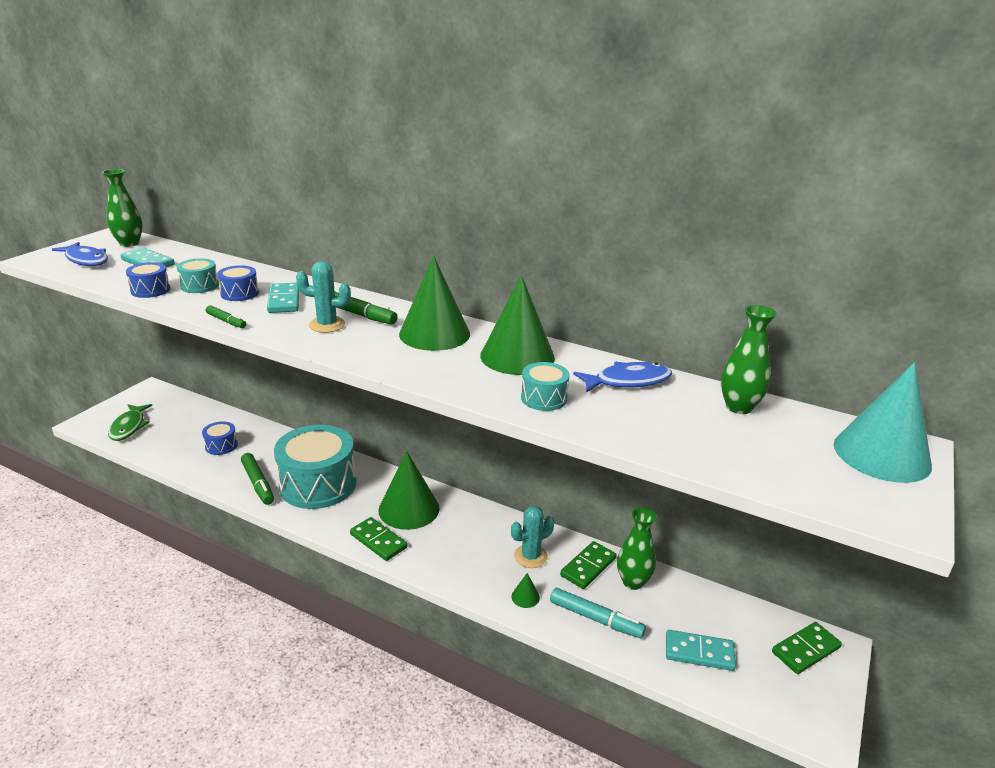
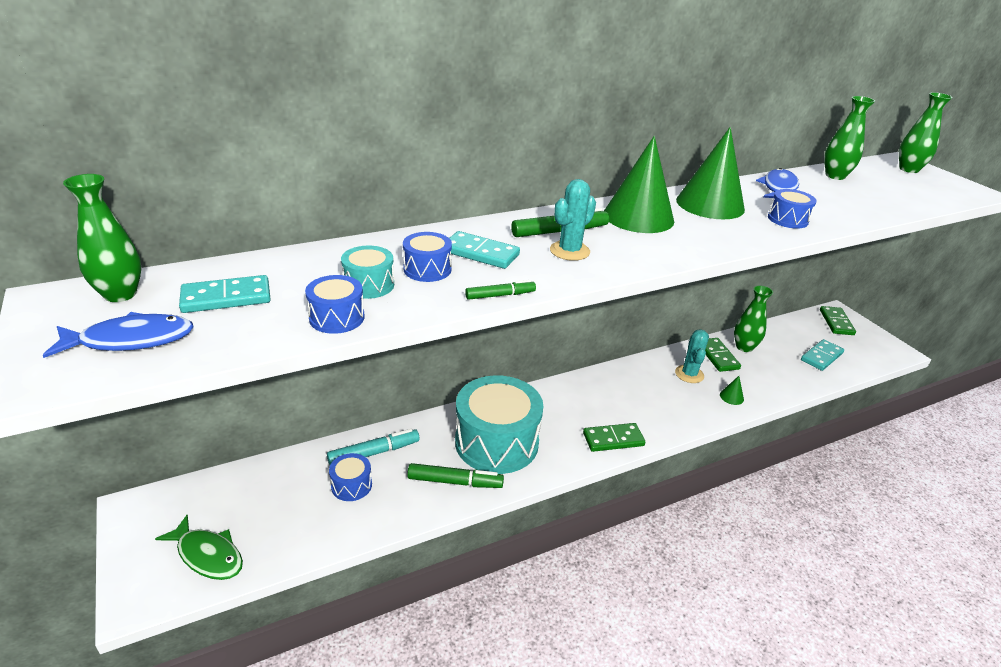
camera: 55 degrees left, 5 degrees up
(409, 509) = (583, 405): green cone -> none
(544, 398) = (787, 219): turquoise drum -> blue drum
(595, 619) = (771, 379): turquoise marker -> turquoise marker (374, 453)
(881, 454) = (908, 169): turquoise cone -> green vase

